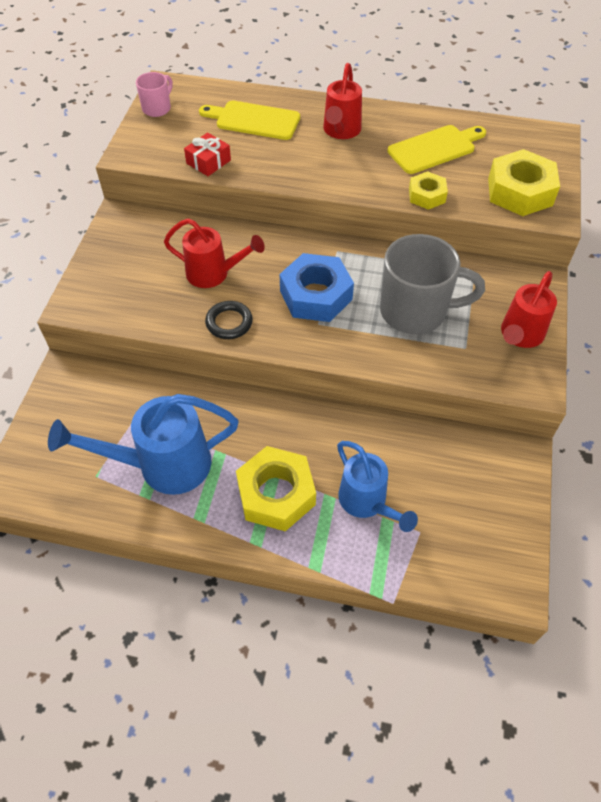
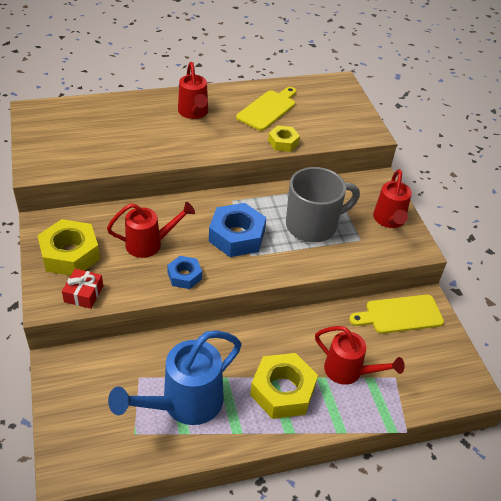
camera: 30 degrees left, 10 degrees down
(157, 108) = (36, 129): pink mug -> none
(208, 162) = (106, 159): red gift -> red gift (84, 294)
(229, 322) = (184, 276): black ring -> blue nut
(254, 120) = (122, 120): yellow cutting board -> yellow cutting board (400, 315)
(367, 502) = (348, 371): blue watering can -> red watering can
(519, 192) = (342, 124): yellow nut -> yellow nut (70, 254)

